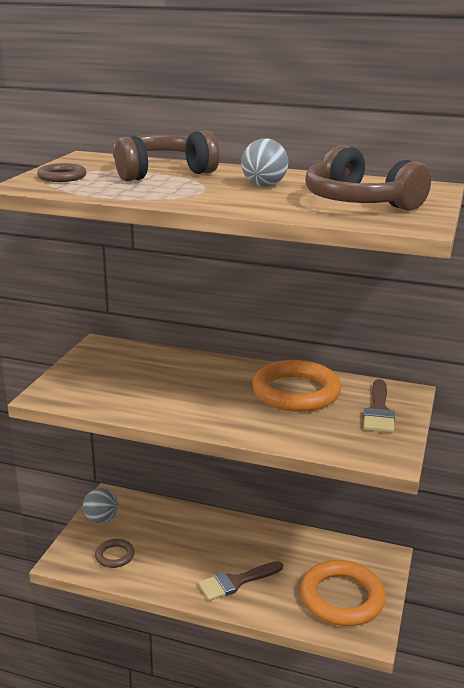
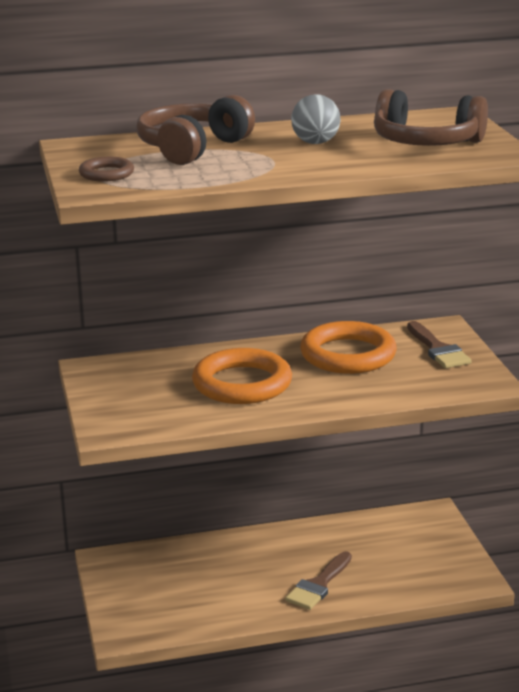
camera: 30 degrees left, 0 degrees up
(101, 519) = (119, 583): grey ball -> none
(115, 556) = (173, 609): brown ring -> none
(342, 598) = (427, 560): orange ring -> orange ring (242, 384)

